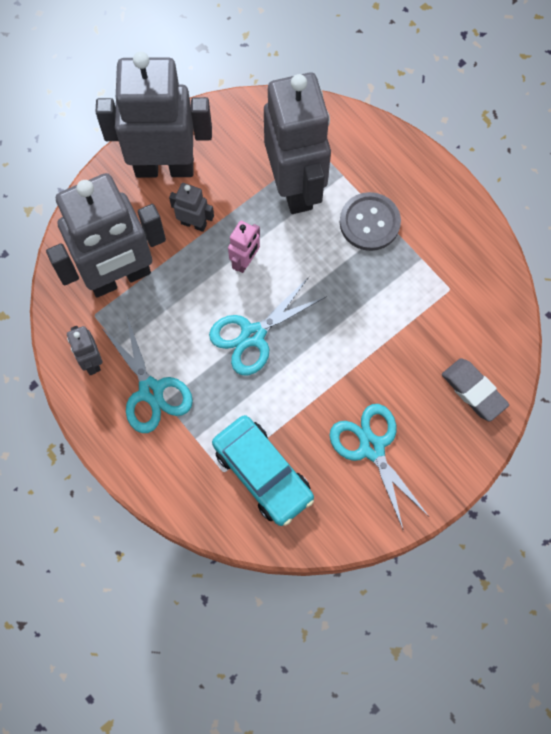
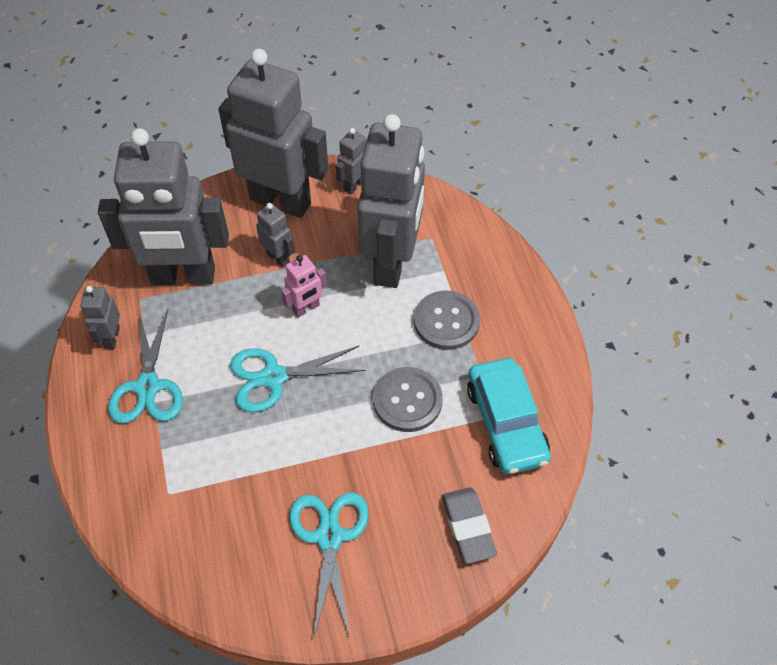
camera: 25 degrees right, 15 degrees down
(221, 123) = (354, 185): none -> grey robot
(262, 473) = (205, 512): turquoise car -> turquoise car (506, 423)
(373, 307) = (407, 400): none -> grey button

